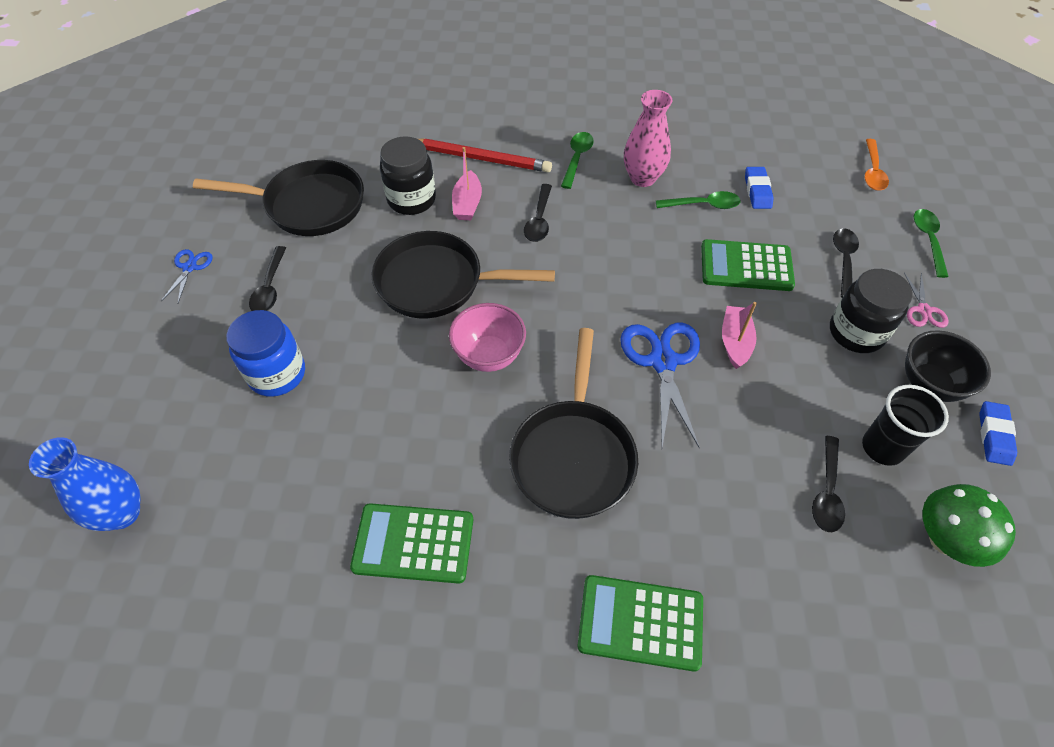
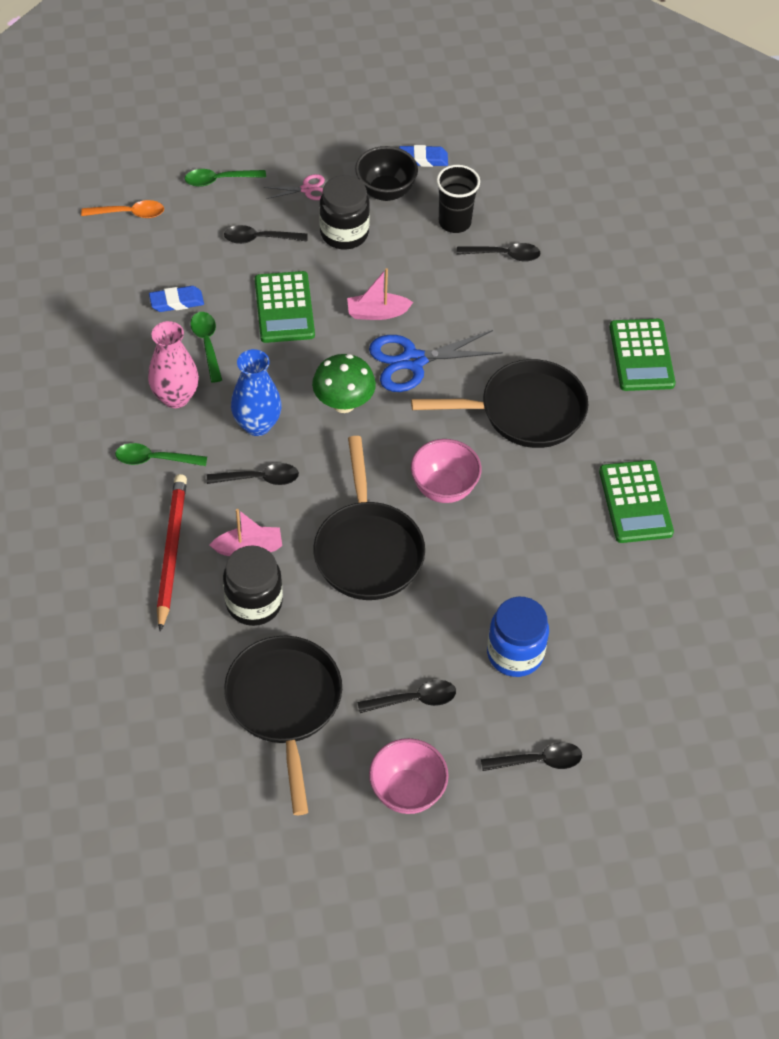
camera: 105 degrees left, 0 degrees up
(122, 513) = (687, 721): blue vase -> blue vase (257, 424)
(160, 367) = (538, 761): none -> black spoon
(189, 267) = (407, 791): blue scissors -> pink bowl
(944, 540) = (520, 194): green mushroom -> green mushroom (343, 403)

